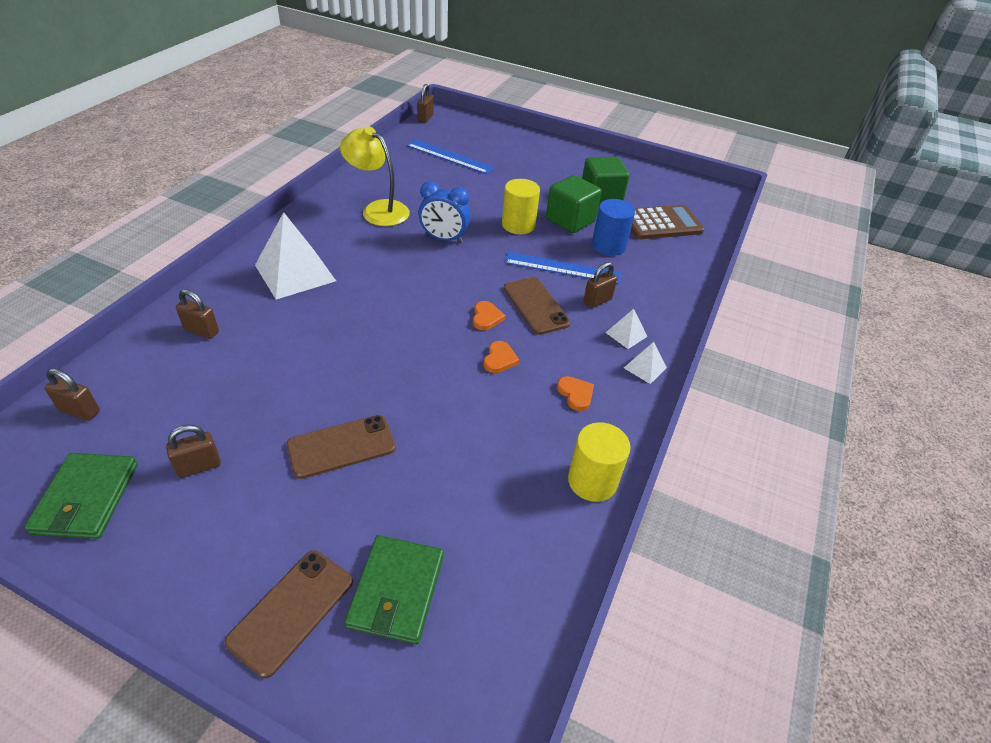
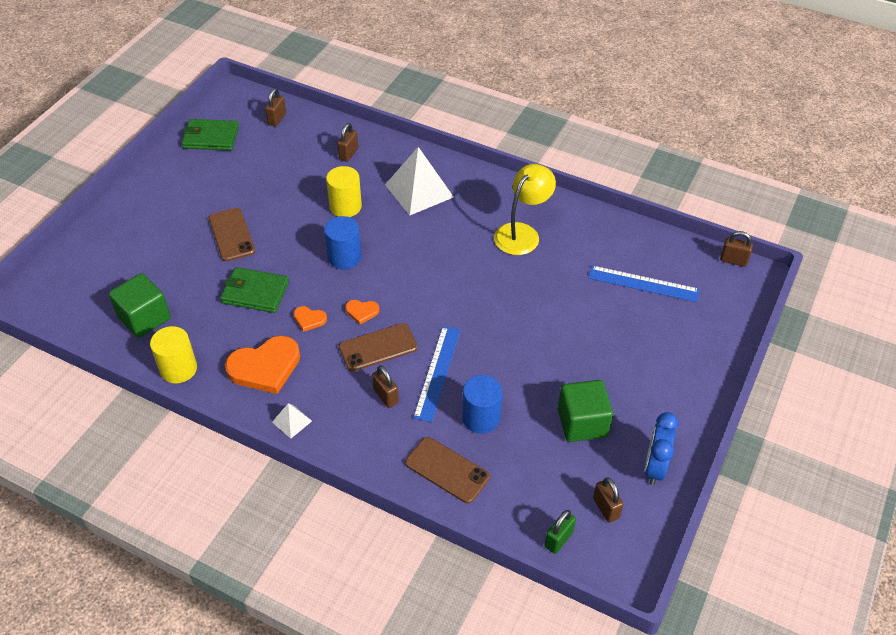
camera: 95 degrees right, 5 degrees up
(199, 466) = (226, 175): brown padlock -> brown padlock (606, 508)
(291, 611) = (121, 226): brown phone -> brown phone (447, 470)
(396, 591) = (121, 267): green wallet -> green wallet (255, 292)
(400, 332) = (344, 257): none -> blue cylinder
(444, 239) = (478, 282): blue clock -> blue clock (654, 467)
(449, 156) = (643, 284): blue ruler -> blue ruler turned 75 degrees clockwise
(518, 225) = (510, 340): yellow cylinder -> yellow cylinder (345, 206)
(570, 220) = (527, 387): green cube -> green cube (144, 318)
(575, 394) = (265, 367): orange heart -> orange heart, size x2.12
(626, 334) = (336, 413): white pyramid -> none
(661, 223) = (534, 479): brown calculator -> none
(710, 216) = (558, 539): none -> green padlock

